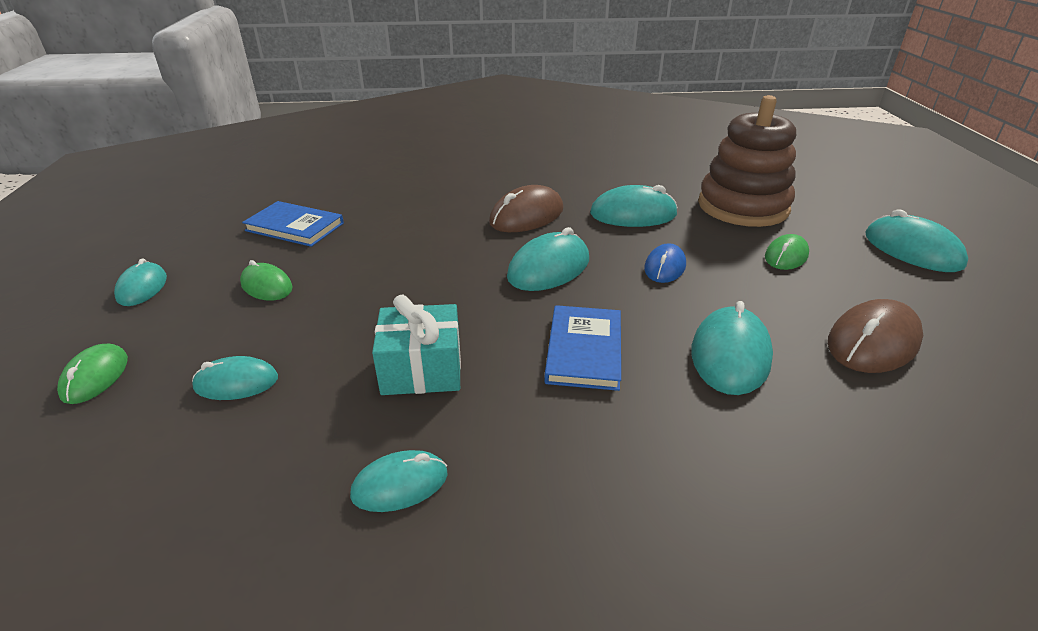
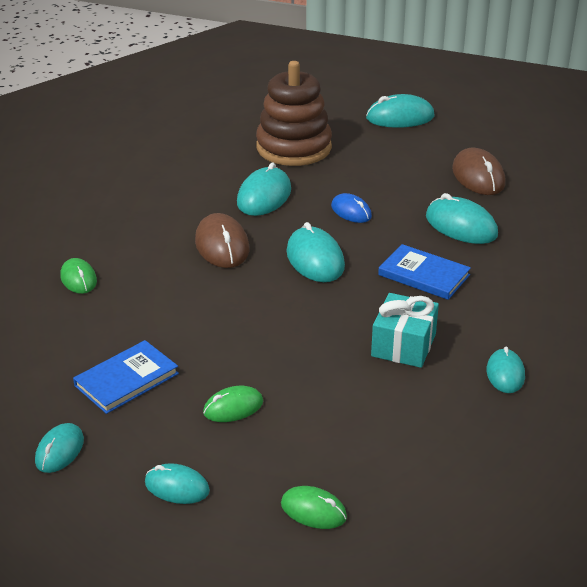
camera: 65 degrees left, 0 degrees up
(236, 382) = (368, 433): turquoise mouse -> turquoise mouse (59, 450)
(786, 256) = (373, 162): green mouse -> green mouse (78, 279)

